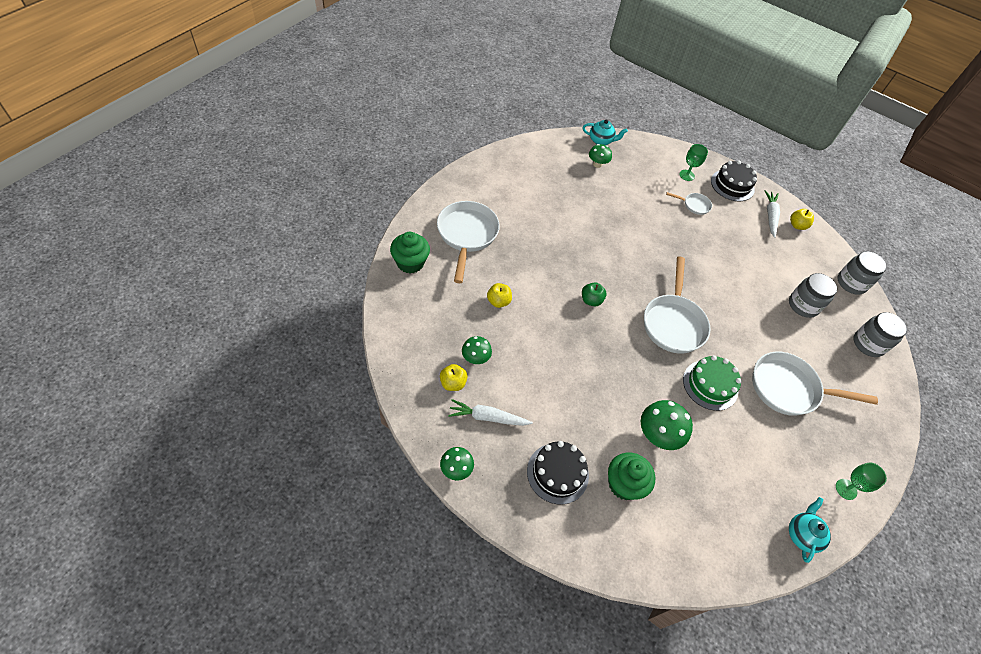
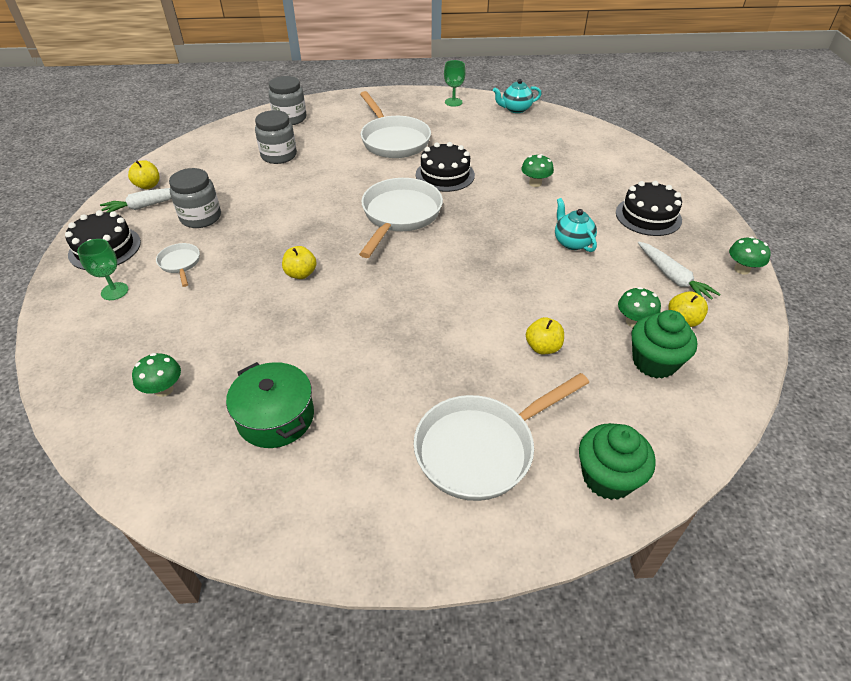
camera: 120 degrees left, 10 degrees down
(548, 187) = (276, 417): none -> green pot
(591, 300) = (442, 278): green apple -> none
(601, 141) = (89, 415): turquoise teapot -> turquoise teapot (572, 242)
(624, 484) = (601, 183): green cupcake -> green cupcake (654, 362)
(646, 245) = (301, 274): none -> yellow apple
(657, 435) = (535, 183): green mushroom -> green mushroom, size x0.62
(673, 323) = (399, 215): white pan -> white pan turned 45 degrees counterclockwise
(710, 385) = (445, 175): green cake -> black cake
(851, 283) = (214, 139): grey jar -> grey jar (201, 217)

